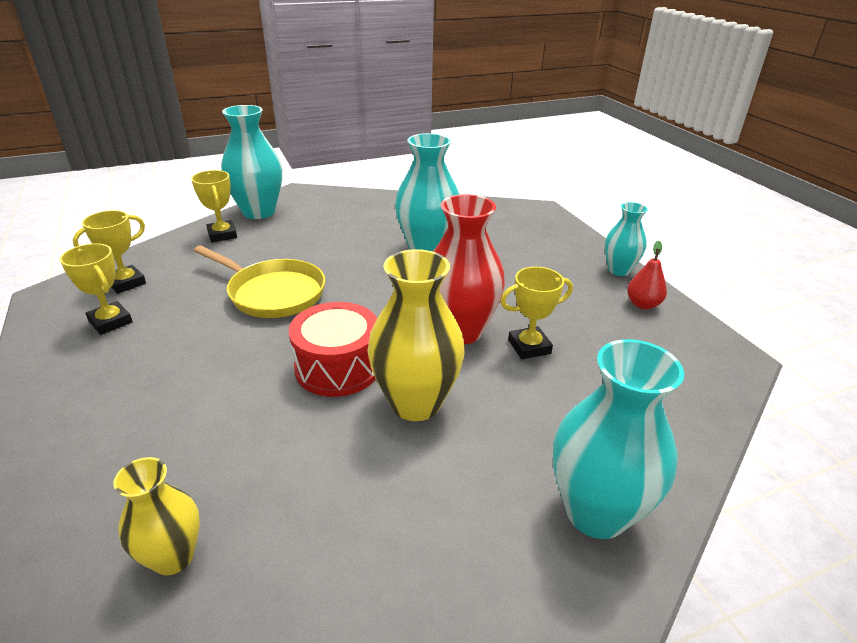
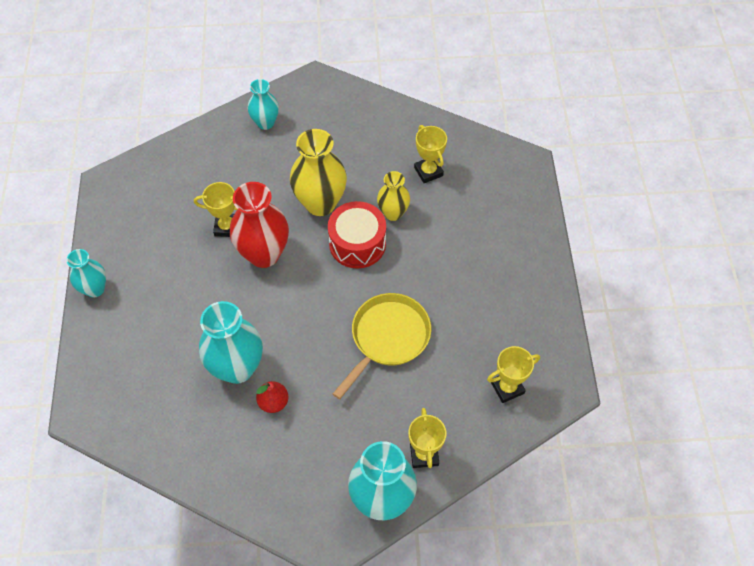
camera: 160 degrees left, 25 degrees up
(110, 322) = (511, 335): yellow trophy -> yellow trophy (428, 171)
(173, 557) = (455, 154): yellow vase -> yellow vase (393, 213)
(272, 293) = (387, 338): yellow pan -> yellow pan turned 75 degrees clockwise
(596, 512) = (265, 123): turquoise vase -> turquoise vase, size x0.59
(643, 304) = (115, 244): red pear -> red pear (273, 402)

